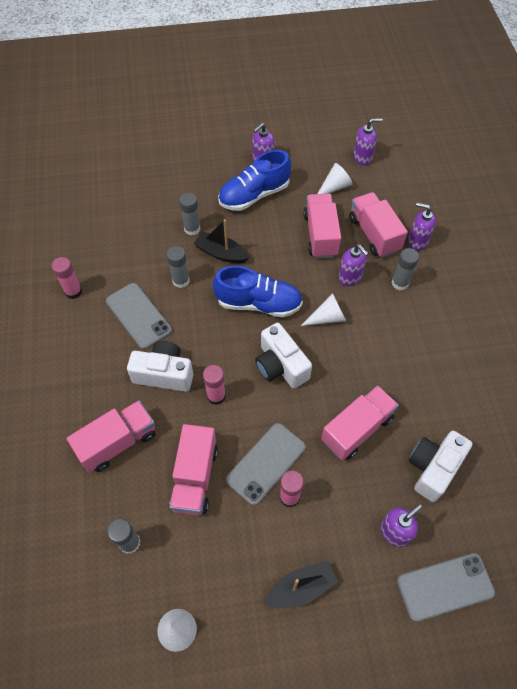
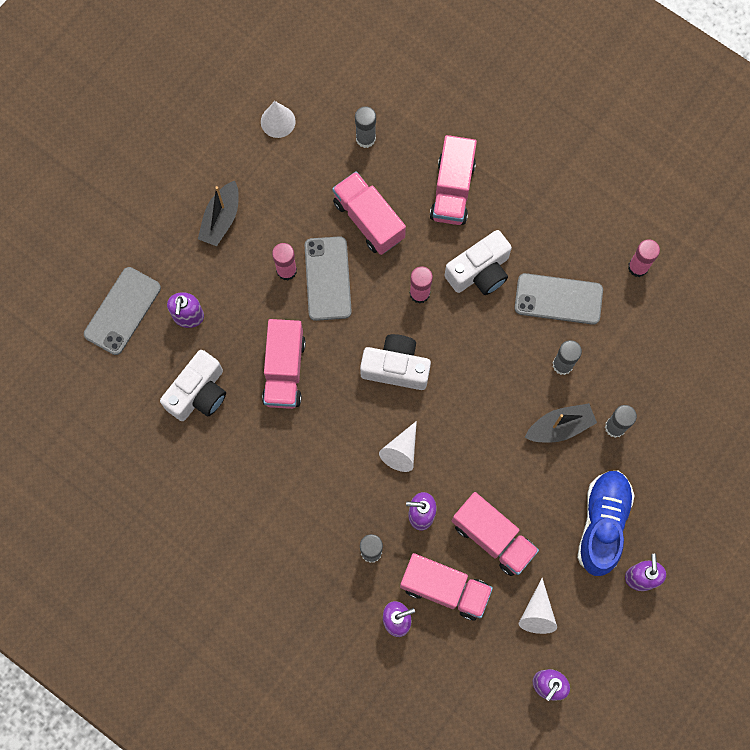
camera: 135 degrees right, 15 degrees up
(258, 303) = (473, 408): blue shoe -> none
(433, 468) = (199, 393): white camera -> white camera turned 45 degrees clockwise

